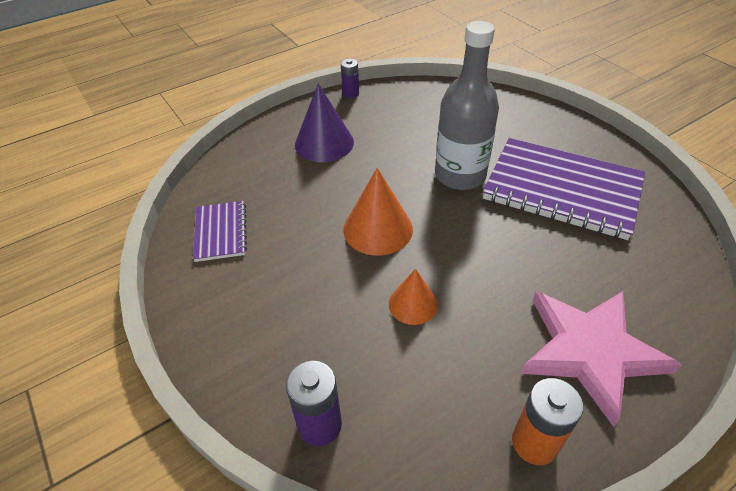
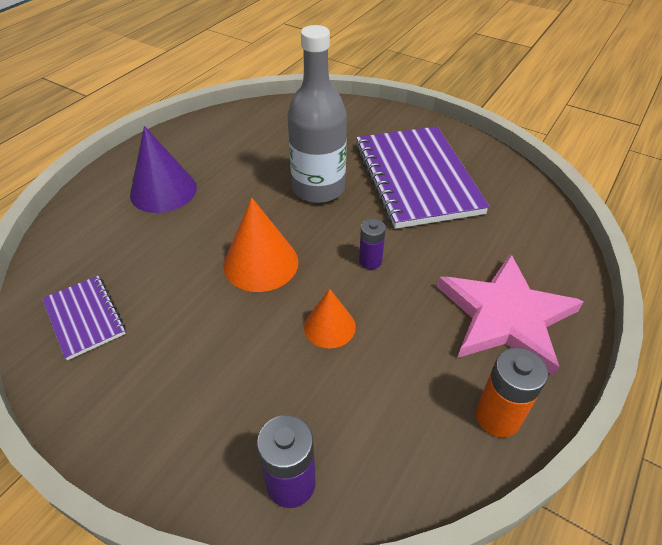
camera: 25 degrees left, 0 degrees up
(350, 94) = (170, 133): purple battery -> purple battery (370, 261)
(562, 190) = (416, 178): purple notebook -> purple notebook turned 75 degrees clockwise

